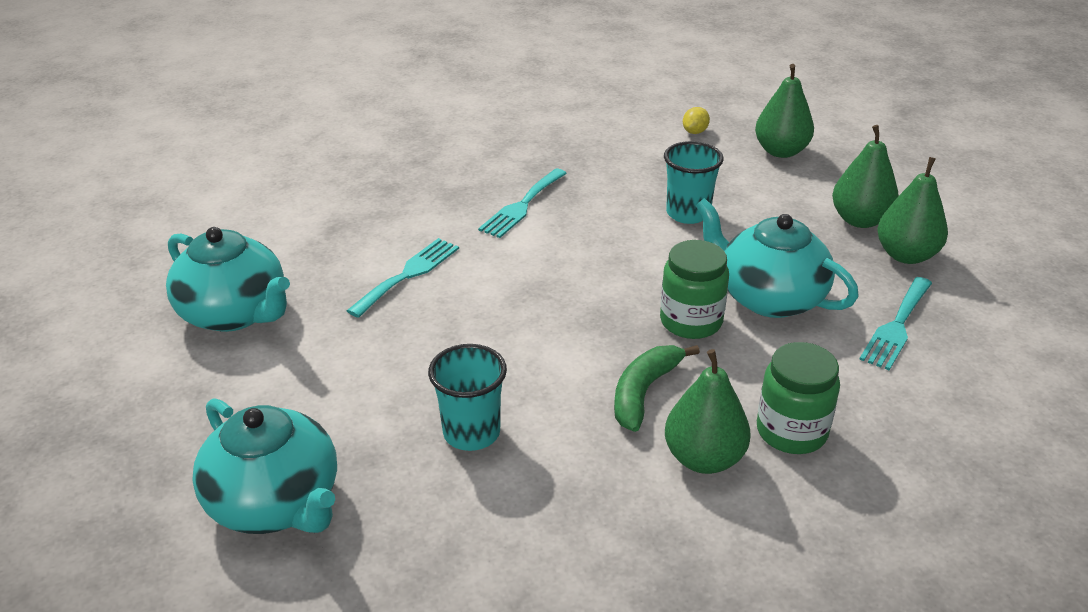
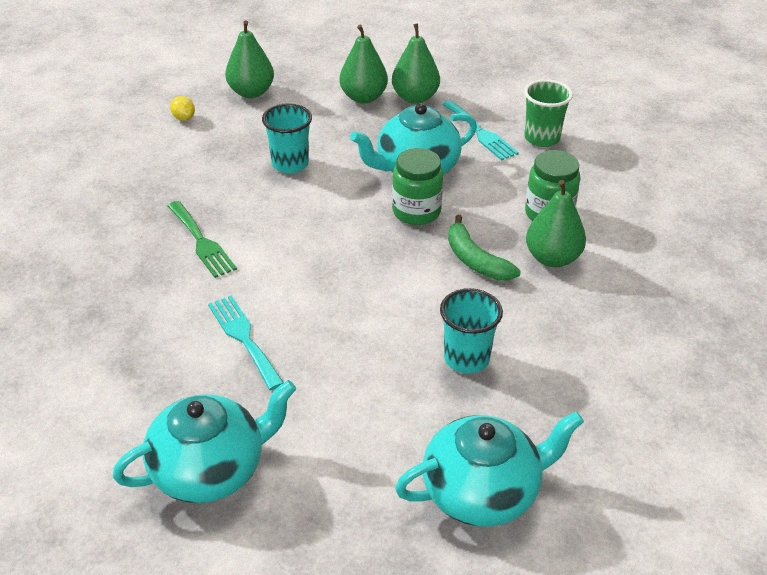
camera: 65 degrees left, 5 degrees up
(522, 206) = (201, 242): turquoise fork -> green fork
(948, 382) = (542, 138): none -> green cup

